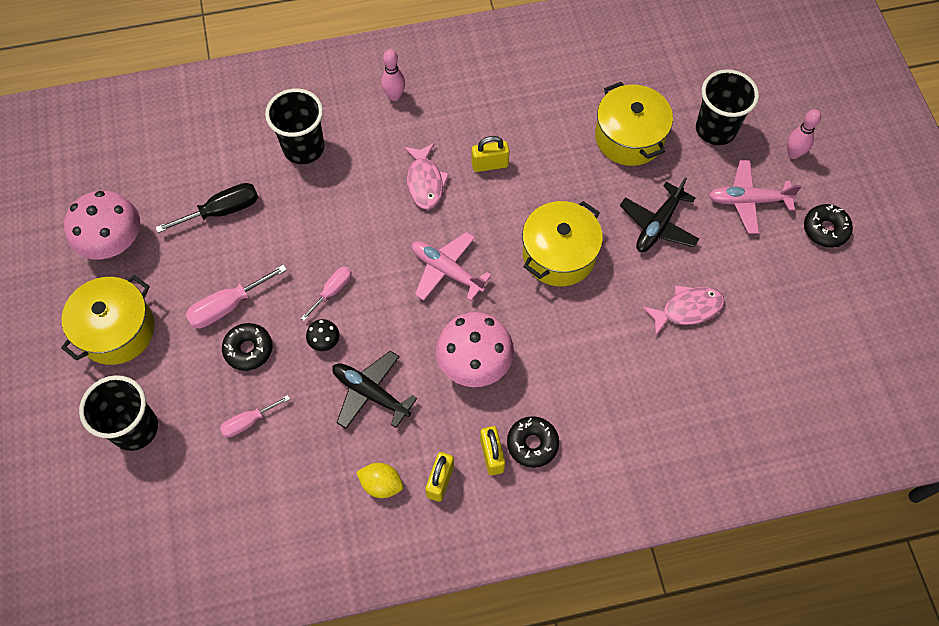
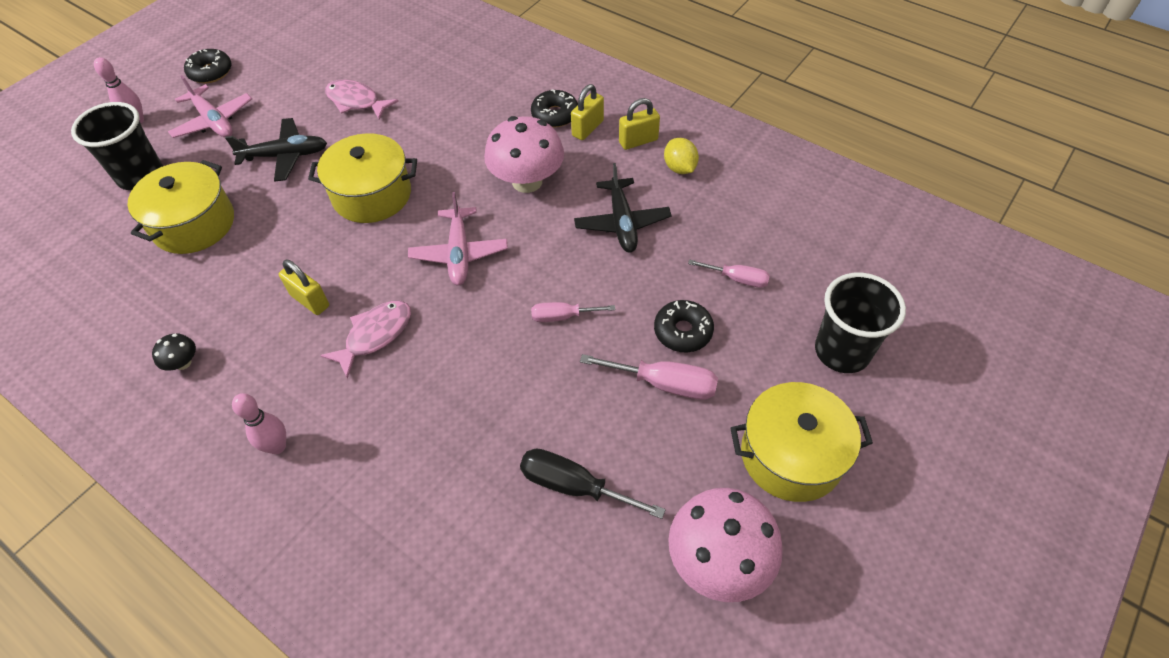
camera: 130 degrees left, 10 degrees down
(303, 148) = (424, 477): black cup -> none
(324, 341) = (614, 285): black mushroom -> black mushroom (183, 363)

